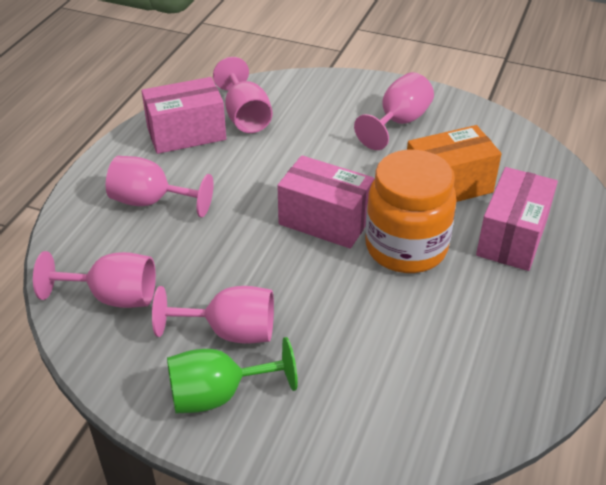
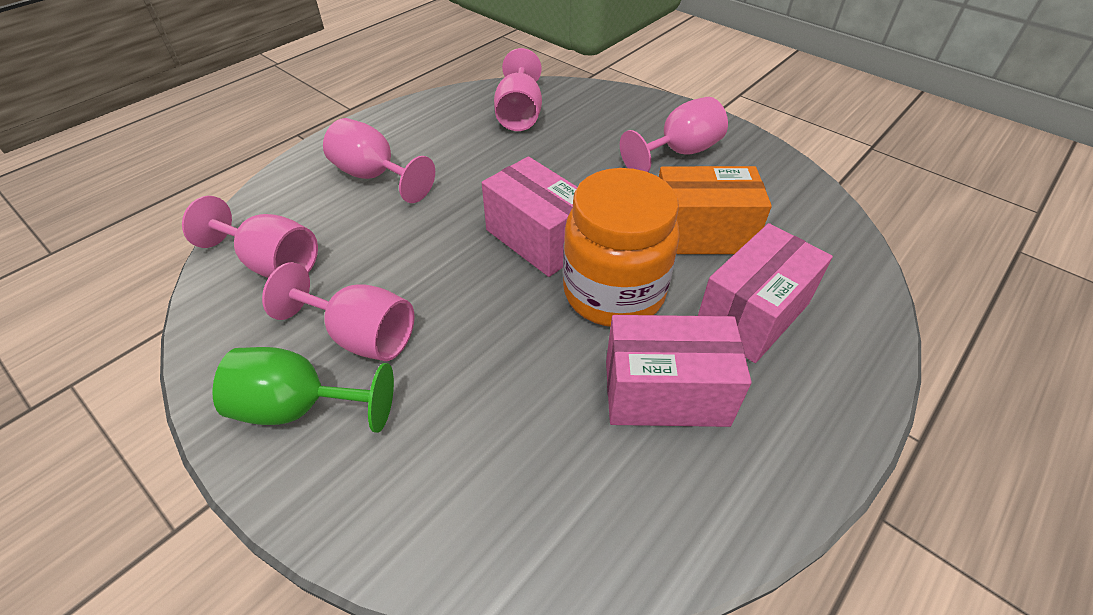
camera: 20 degrees right, 5 degrees up
(186, 133) = (451, 119): pink box -> pink box (665, 392)

